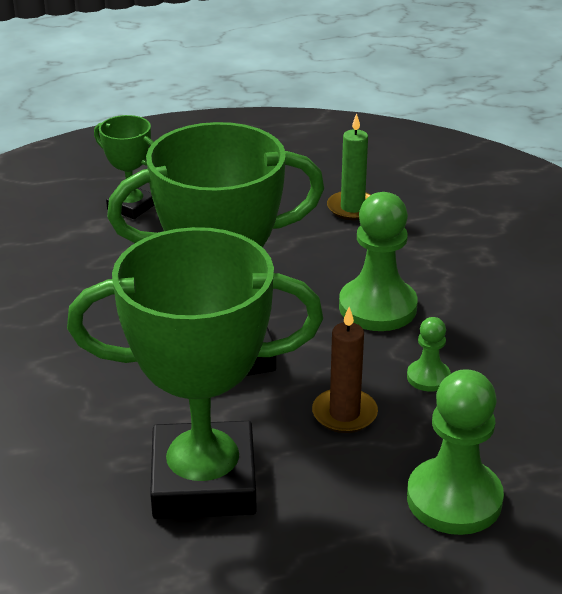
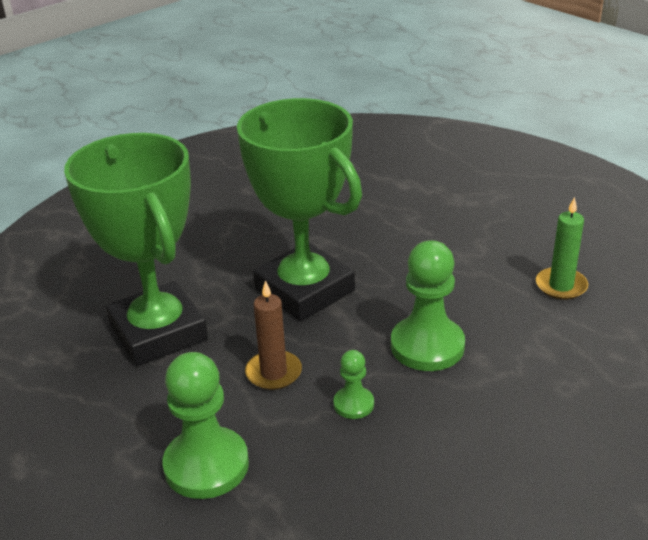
camera: 65 degrees right, 0 degrees up
(131, 207) = (444, 188): green trophy -> none

